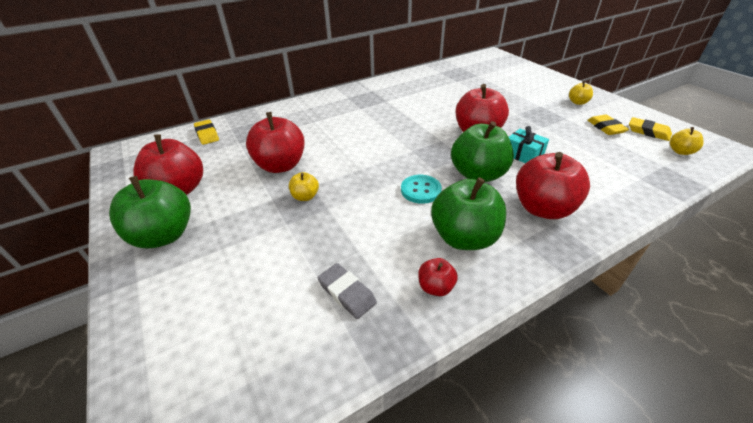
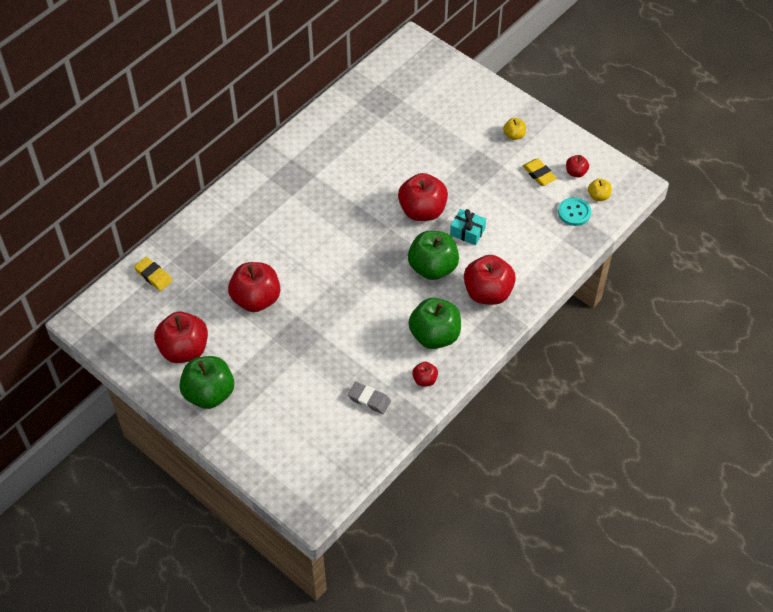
camera: 20 degrees left, 15 degrees up
(305, 196) = (298, 328): yellow apple -> none
(421, 190) = (390, 297): turquoise button -> turquoise button (574, 212)
(648, 132) = (576, 172): yellow eraser -> red apple

